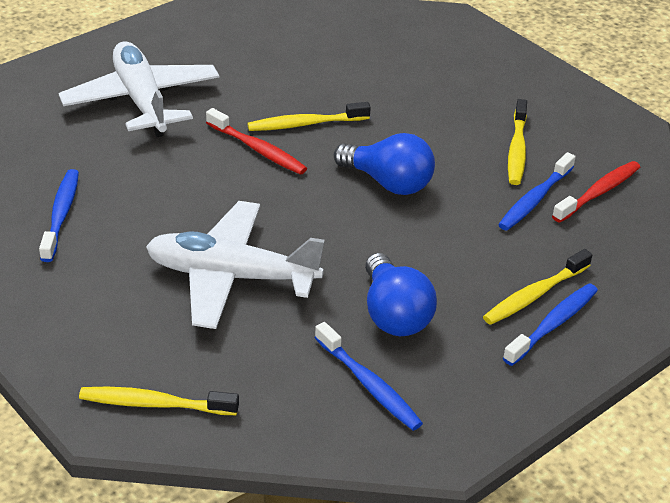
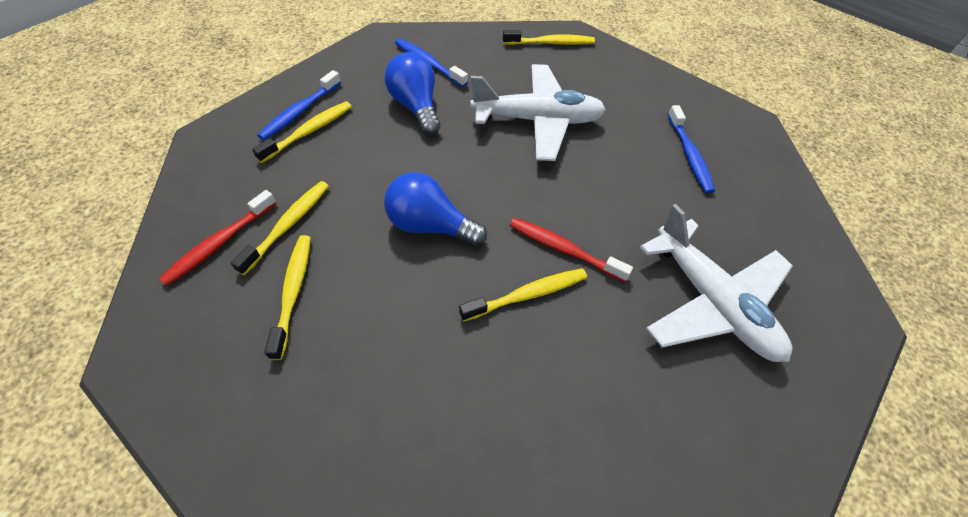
camera: 170 degrees right, 15 degrees up
(534, 199) = (288, 225): blue toothbrush -> yellow toothbrush

